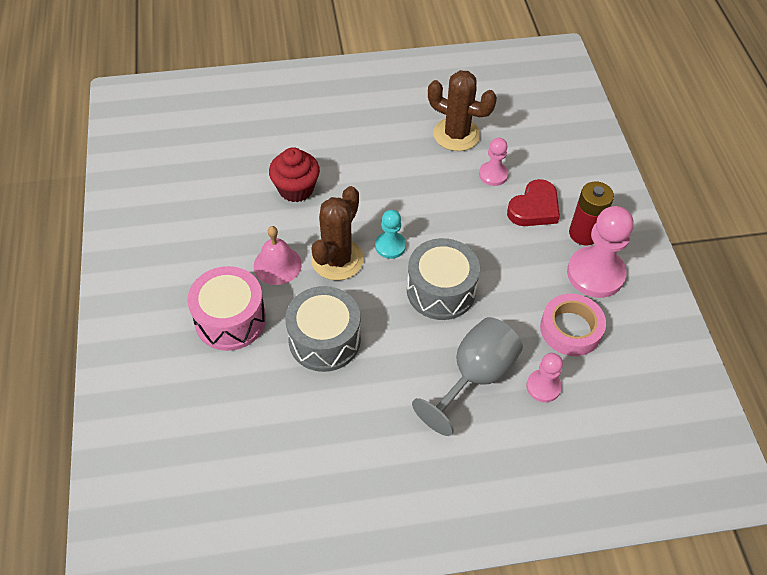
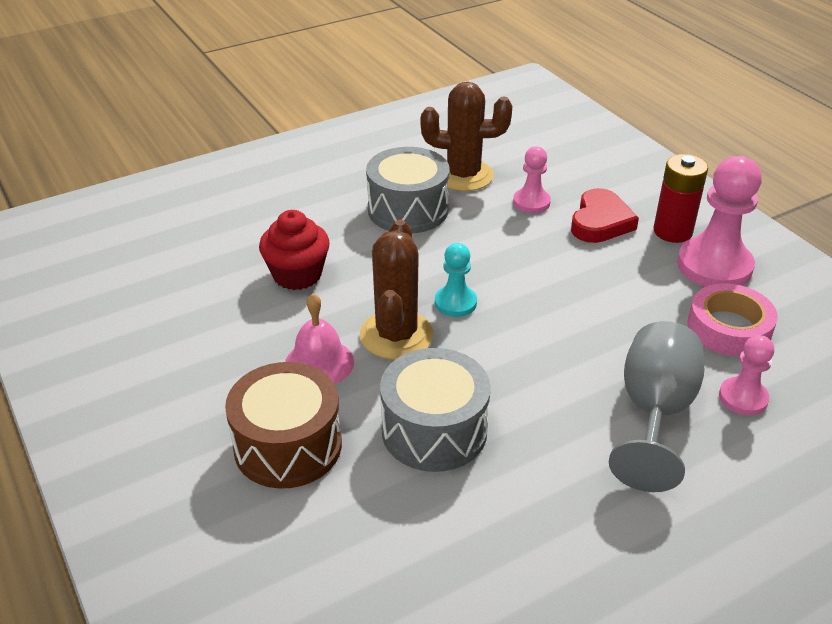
camera: 20 degrees left, 15 degrees down
(230, 320) = (288, 446): pink drum -> brown drum
(441, 290) = (549, 332): grey drum -> grey drum (408, 210)

